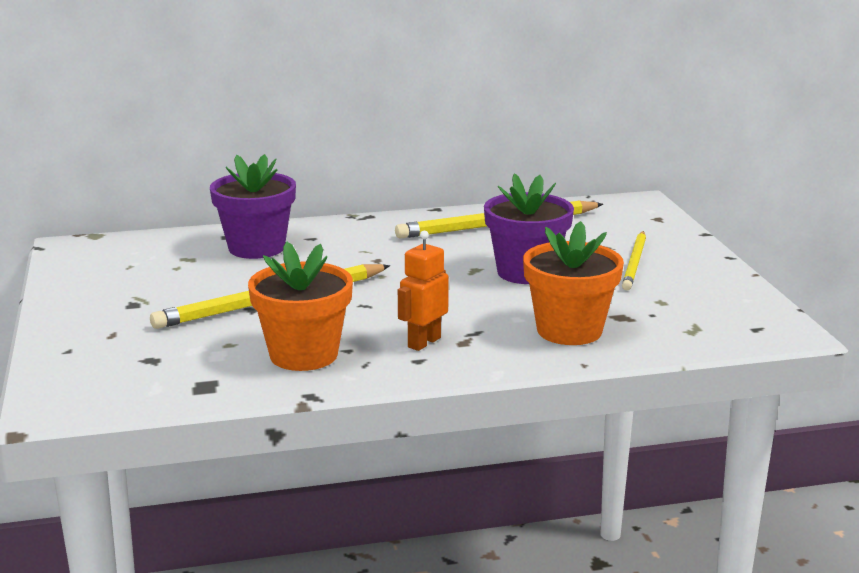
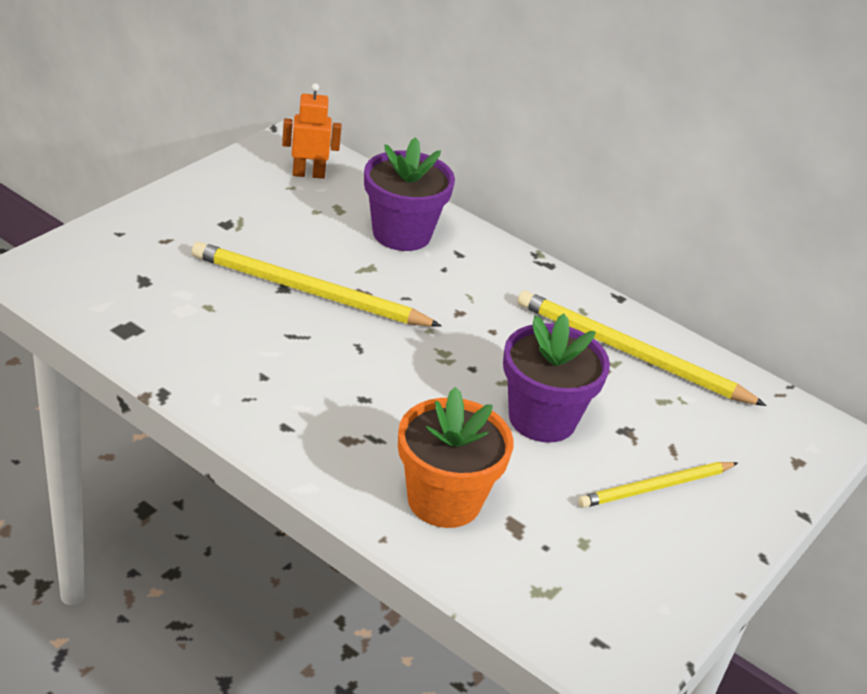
camera: 45 degrees right, 15 degrees up
(303, 355) = (229, 356): orange flower pot -> none
(424, 342) = (322, 415): orange robot -> orange robot (308, 174)

